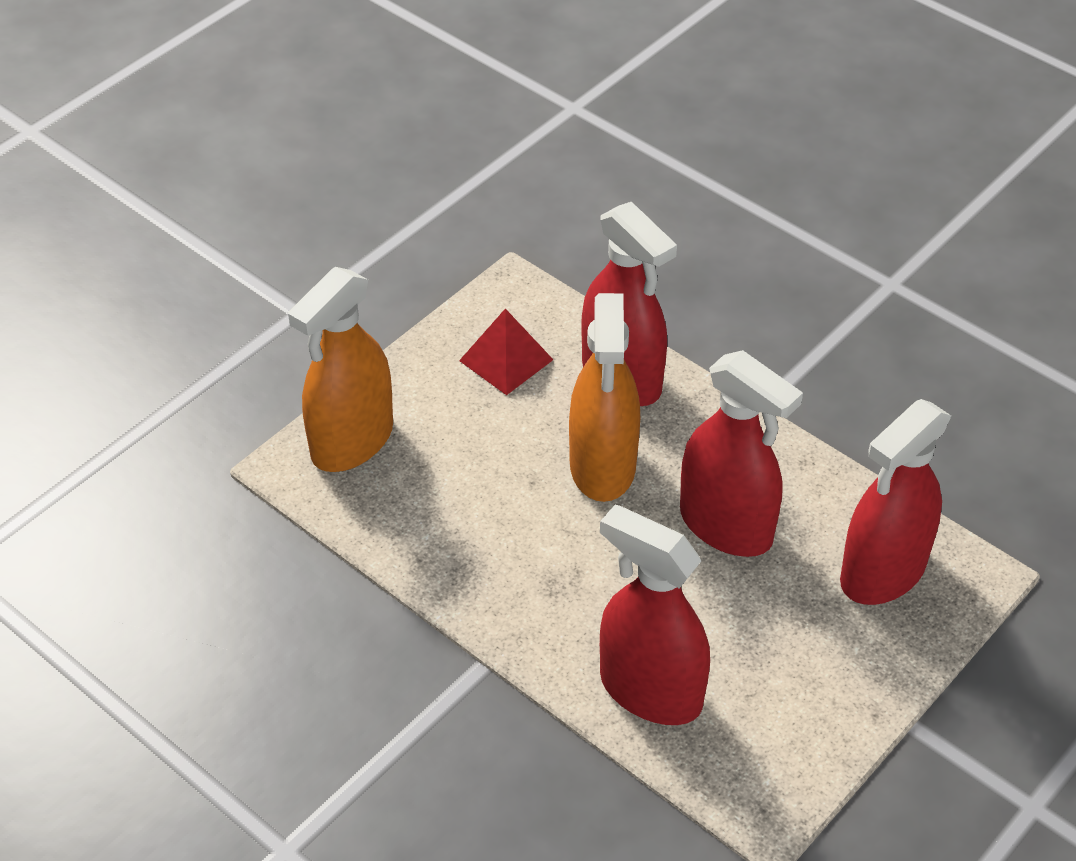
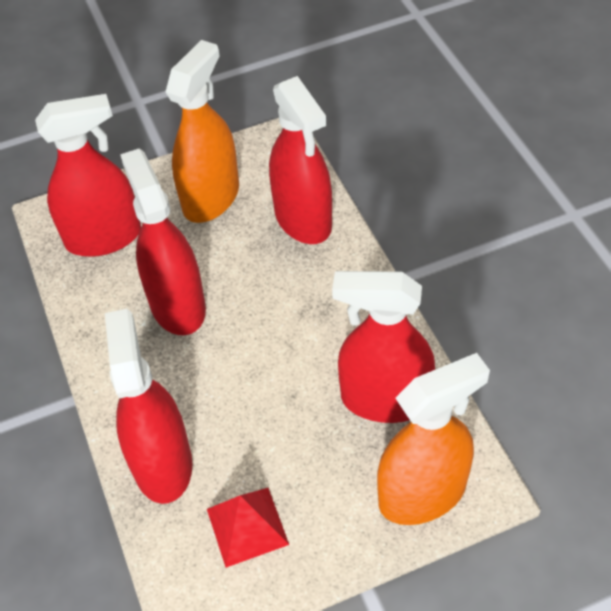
camera: 150 degrees left, 5 degrees up
(431, 511) = (384, 400): none -> red spray bottle
(602, 466) = (231, 387): orange spray bottle -> orange spray bottle (211, 198)

